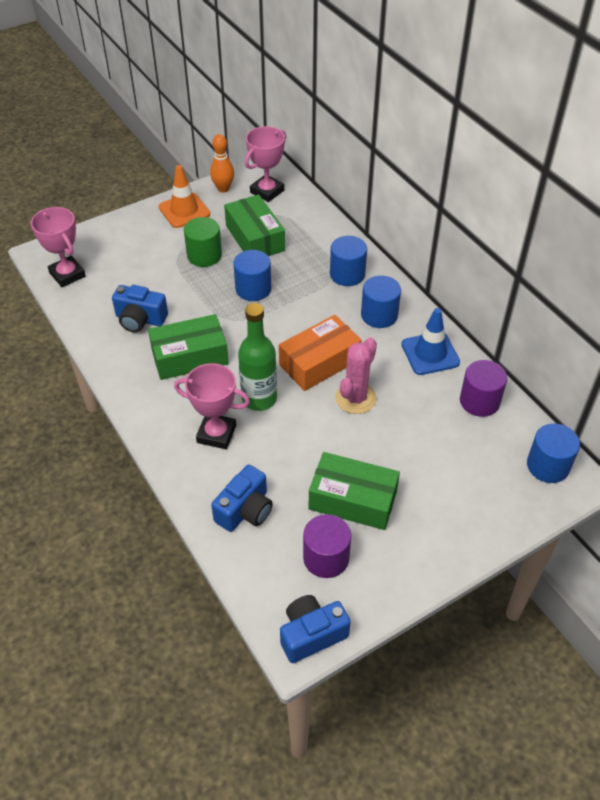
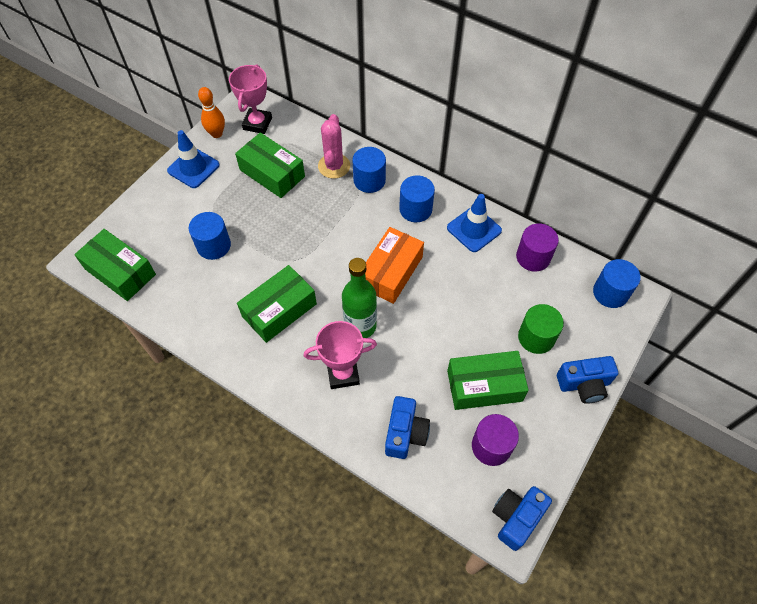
camera: 25 degrees left, 10 degrees up
(67, 274) = (120, 271): pink trophy -> green box
(140, 319) = (214, 291): blue camera -> blue camera (584, 384)
(184, 210) = (193, 168): orange traffic cone -> blue traffic cone
(204, 255) = (237, 206): green cylinder -> green cylinder (536, 337)
(253, 289) = (298, 223): blue cylinder -> blue cylinder (213, 245)
(355, 398) = (438, 293): pink cactus -> pink cactus (334, 166)

